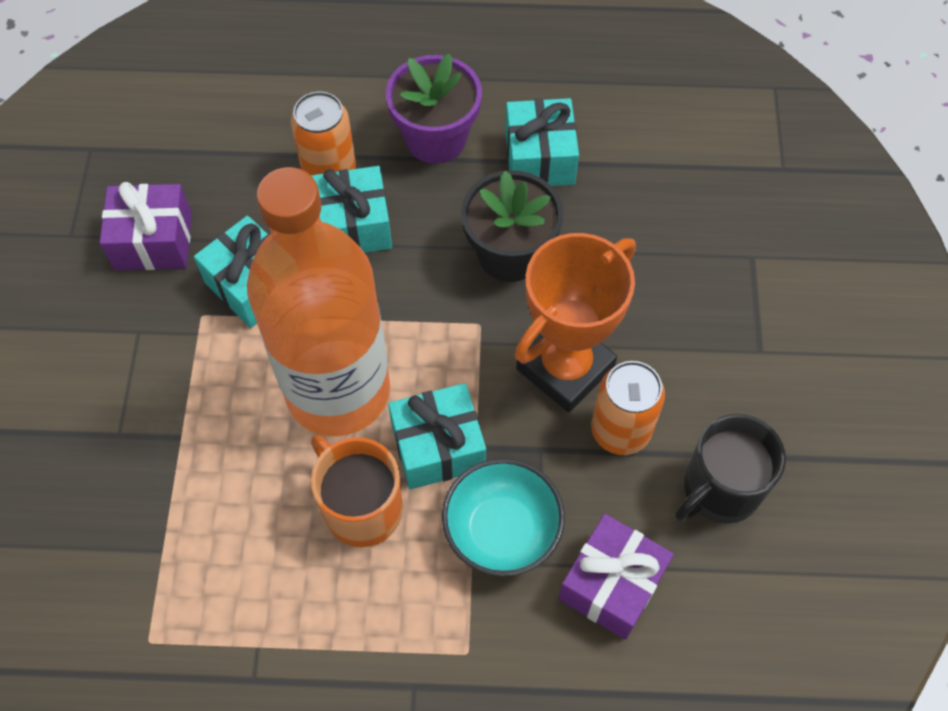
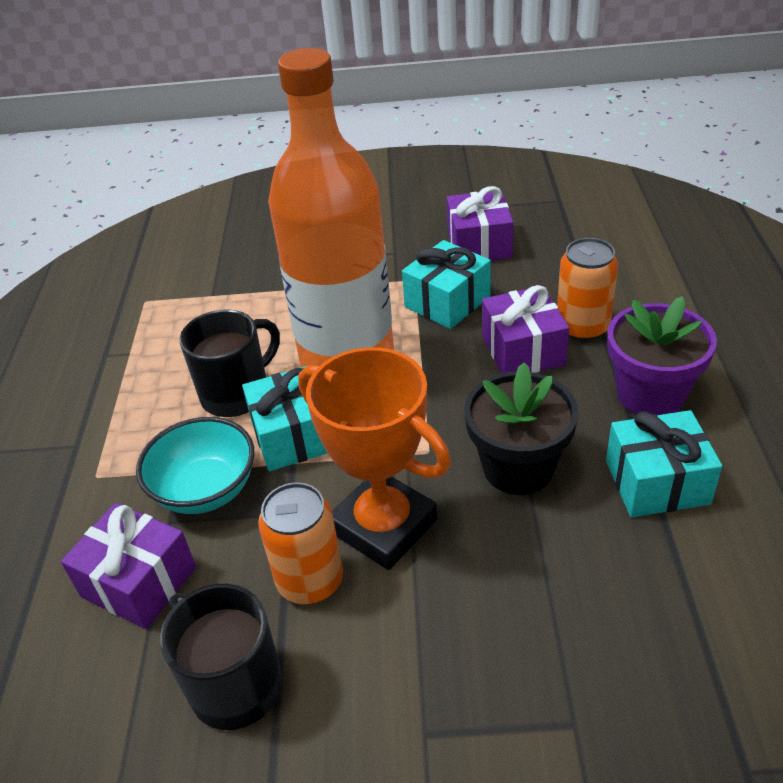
camera: 90 degrees right, 20 degrees down
(352, 226) = (523, 350): turquoise gift -> purple gift
(361, 507) = (237, 393): orange mug -> black mug

